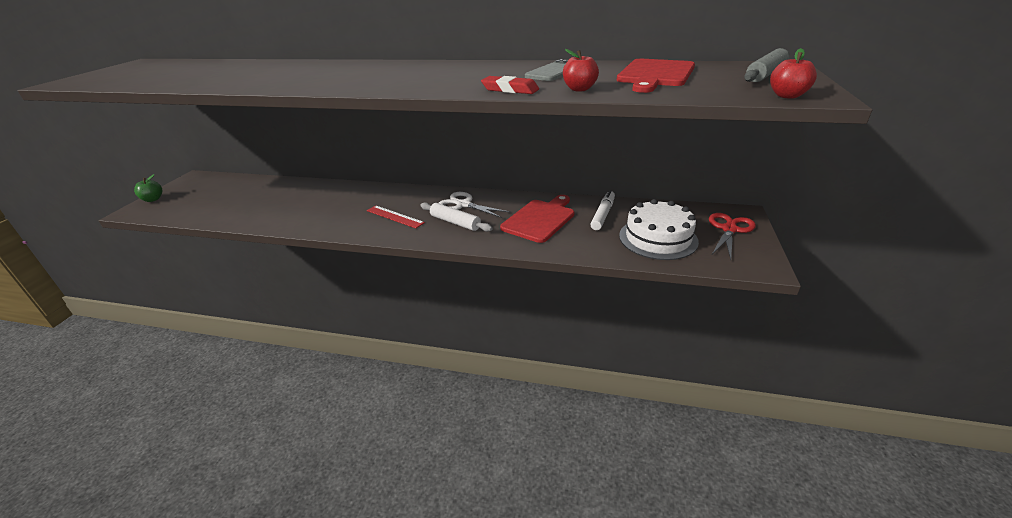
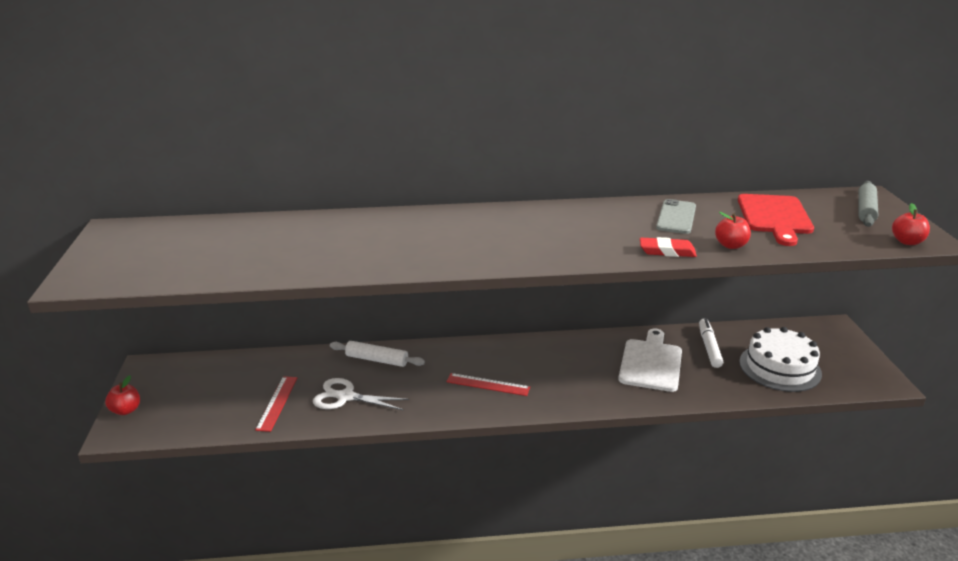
camera: 20 degrees left, 5 degrees down
(153, 199) = (126, 410): green apple -> red apple
(242, 208) = (277, 403): none -> red ruler
(455, 222) = (564, 381): white rolling pin -> white rolling pin (377, 360)
(464, 205) = (553, 356): white scissors -> white scissors (345, 397)
(540, 219) = (651, 363): red cutting board -> white cutting board
(729, 229) = (835, 347): red scissors -> none

